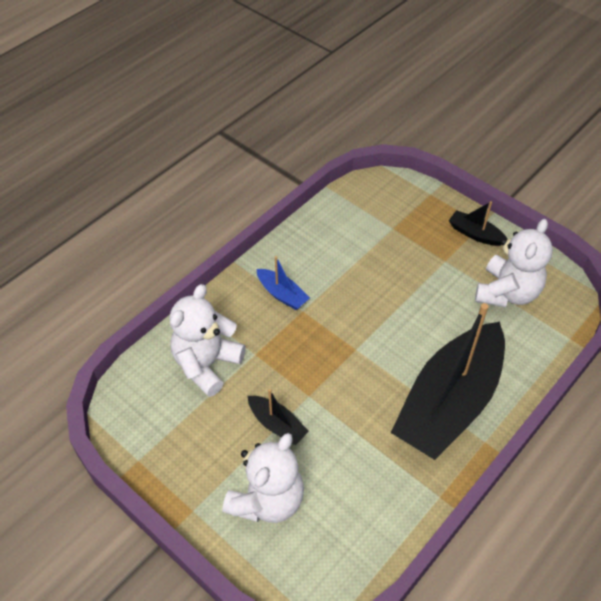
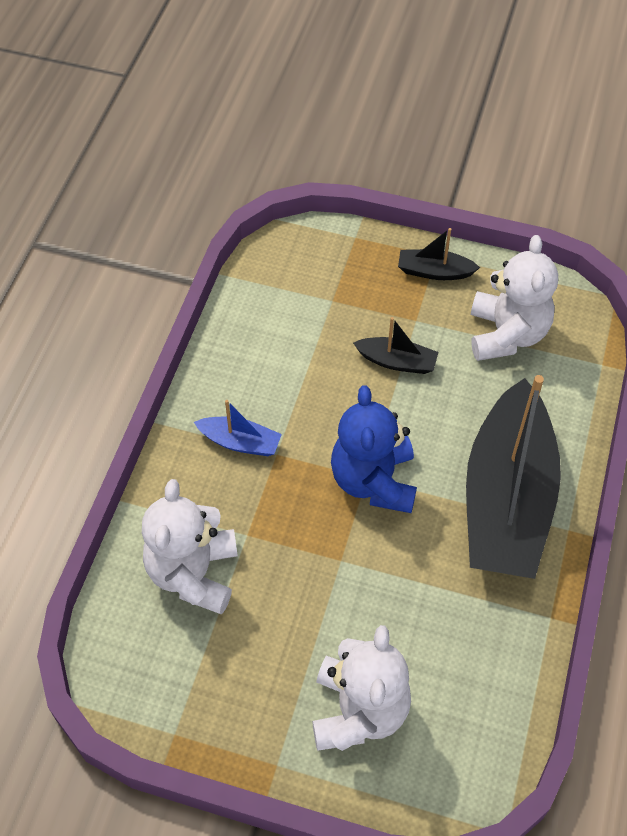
camera: 25 degrees left, 5 degrees up
(277, 424) = (322, 613): black boat -> black boat (396, 361)
(359, 353) = (374, 481): none -> blue teddy bear

